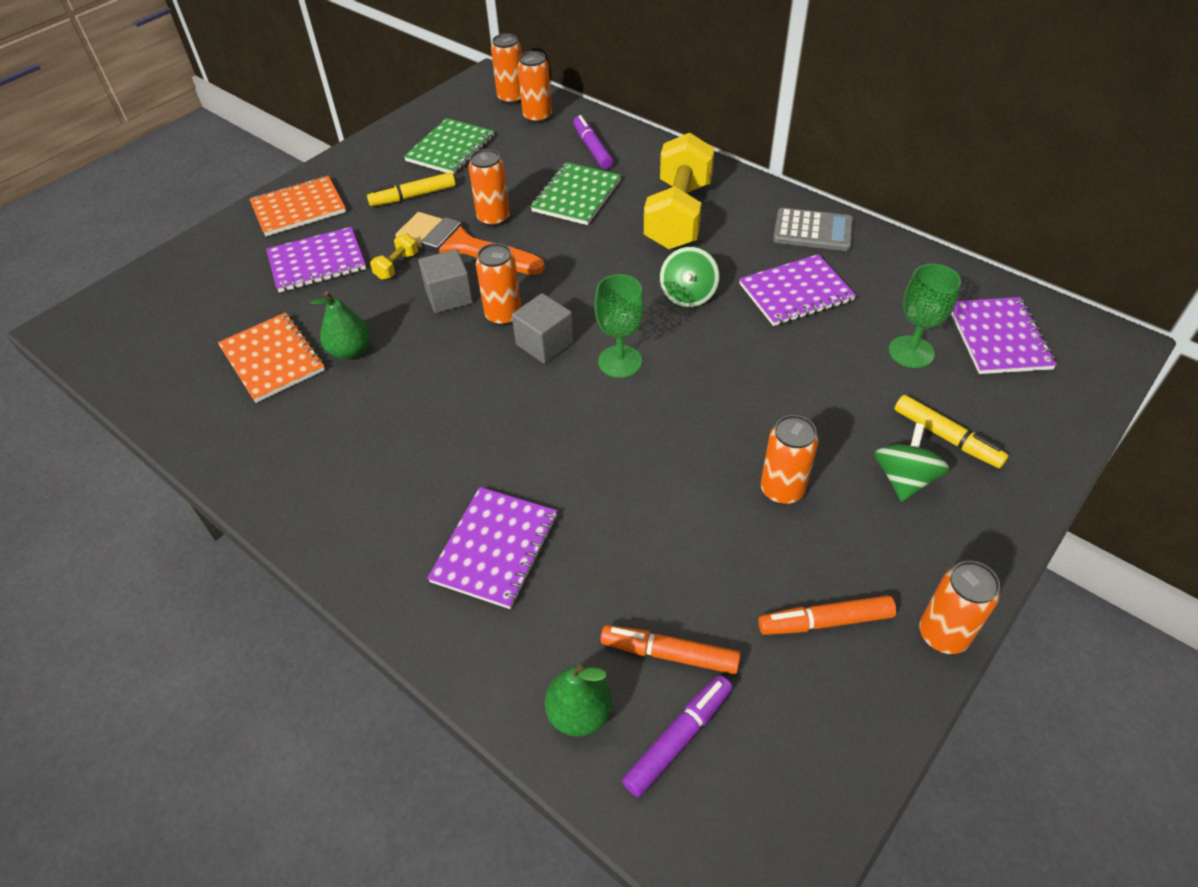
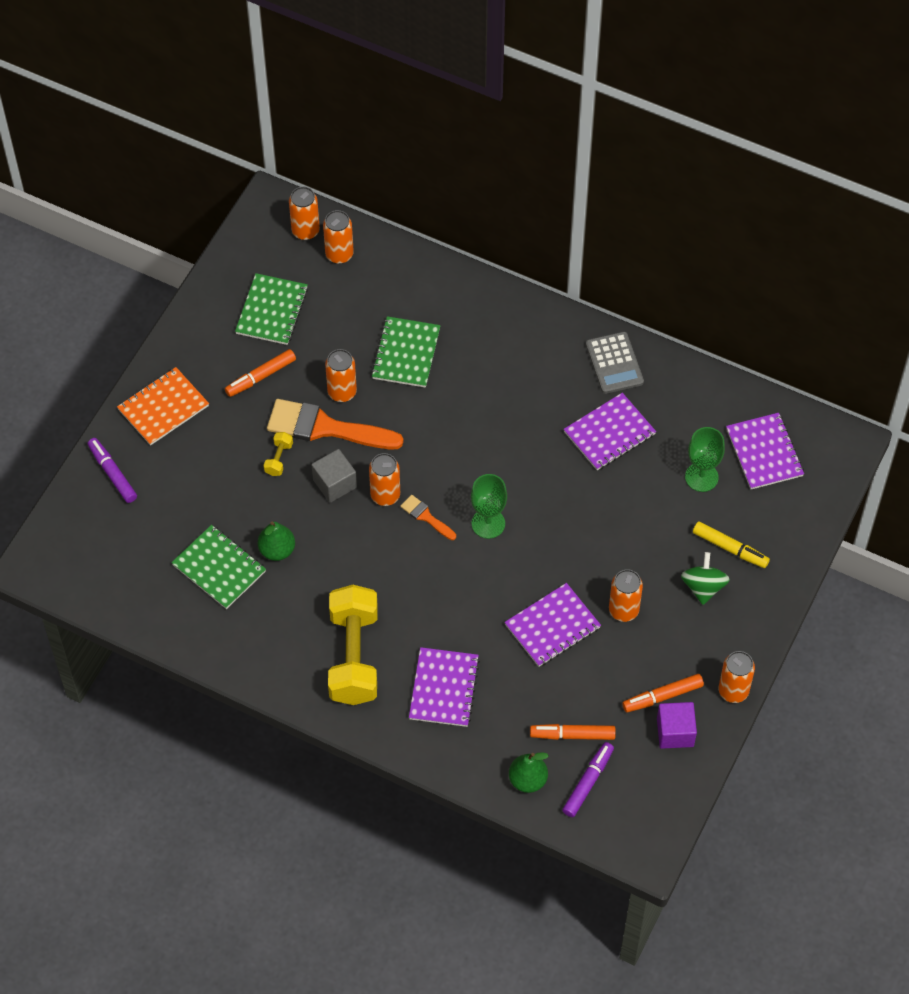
camera: 15 degrees left, 10 degrees up
(272, 359) = (219, 568): orange notebook -> green notebook
(317, 262) = (209, 466): purple notebook -> purple notebook (552, 626)
(413, 196) = (261, 377): yellow marker -> orange marker
(544, 343) = (426, 517): grey cube -> orange brush
(592, 148) = (403, 290): purple marker -> purple marker (112, 473)
(678, 215) = (499, 363): yellow dumbbell -> yellow dumbbell (353, 656)
(688, 295) = (526, 450): green spinning top -> none
(813, 231) = (614, 363): grey calculator -> grey calculator turned 75 degrees clockwise
(839, 683) = (675, 732): none -> purple cube

